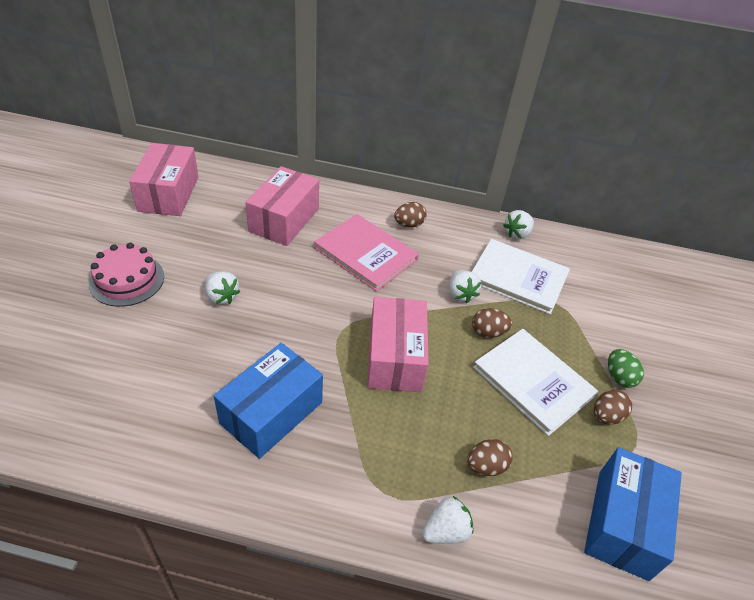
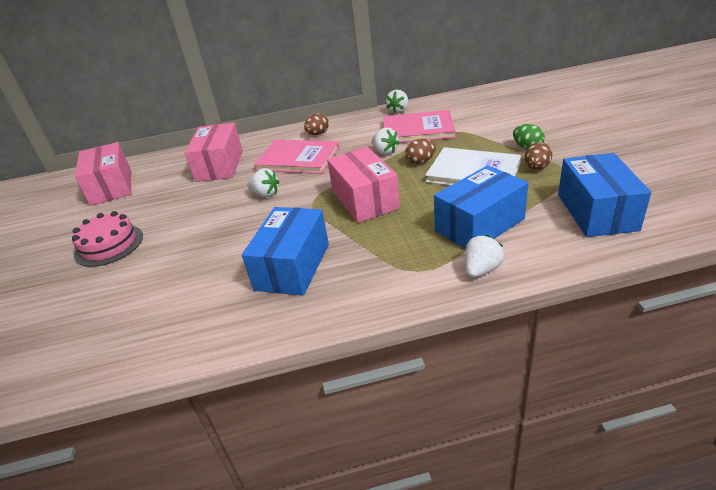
camera: 15 degrees left, 10 degrees down
(221, 297) = (200, 222): white strawberry -> white strawberry (265, 194)
(486, 466) = (479, 225): brown egg -> blue box
(518, 277) = (418, 129): white book -> pink book

